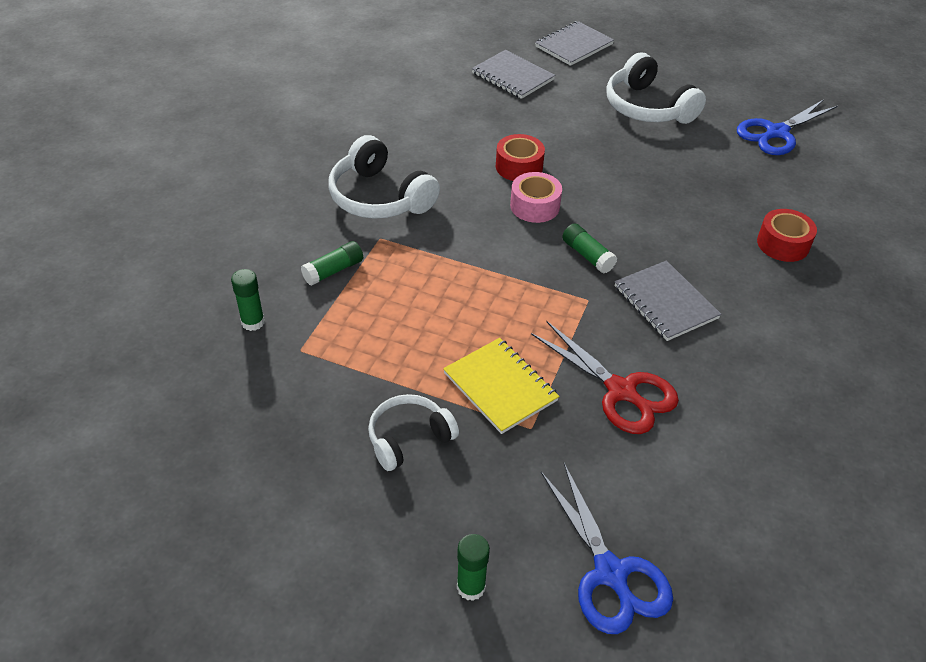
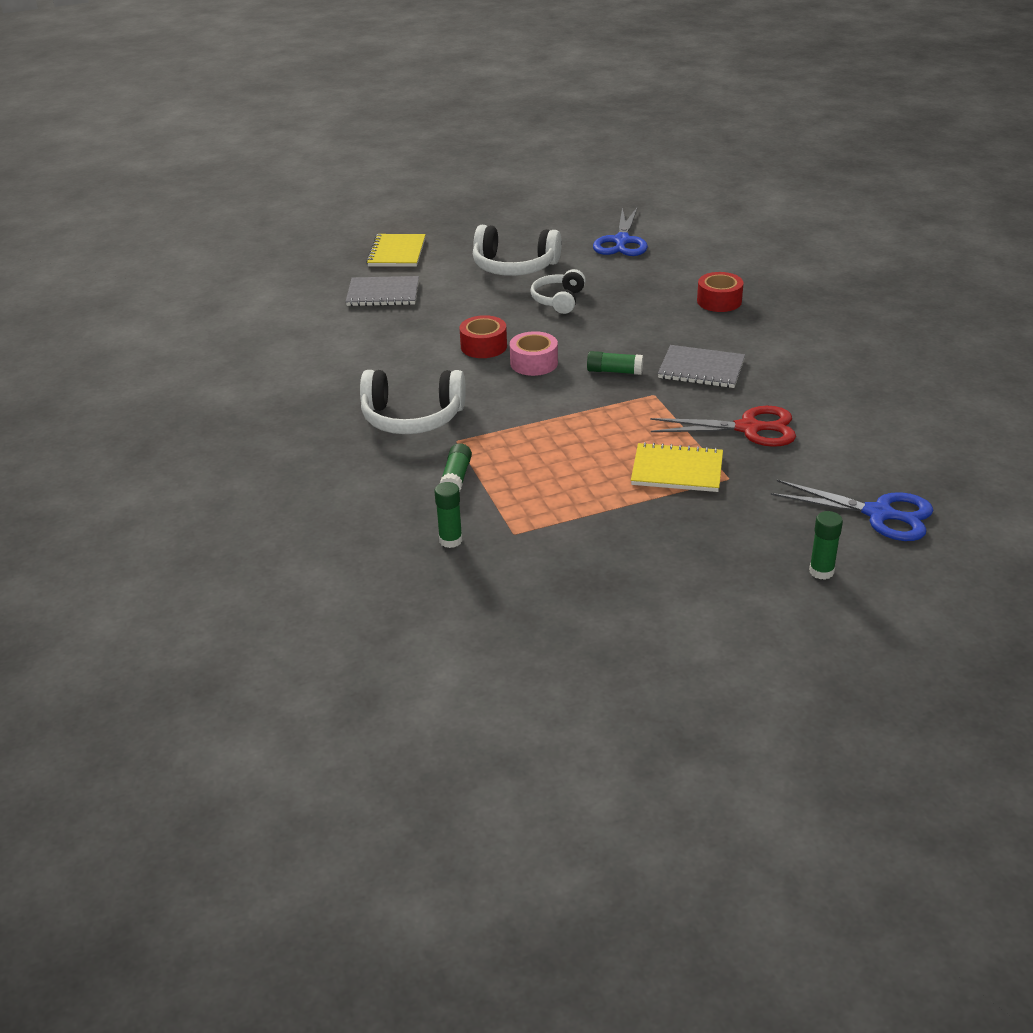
camera: 40 degrees left, 10 degrees down
(409, 438) = (667, 530): white headphones -> white headphones (559, 300)
(574, 45) = (397, 252): grey notebook -> yellow notebook

